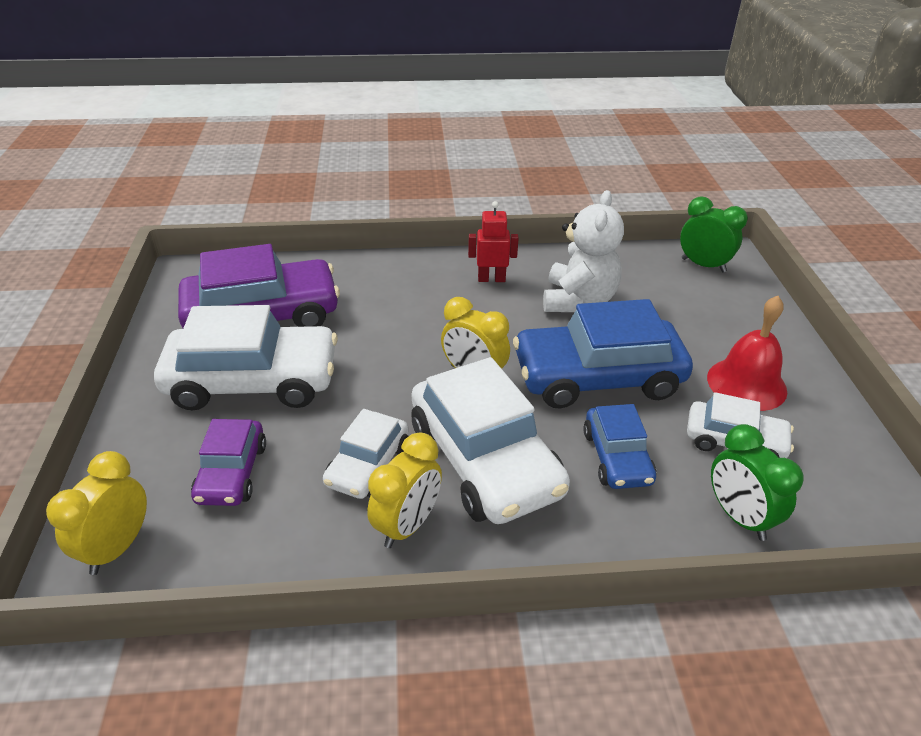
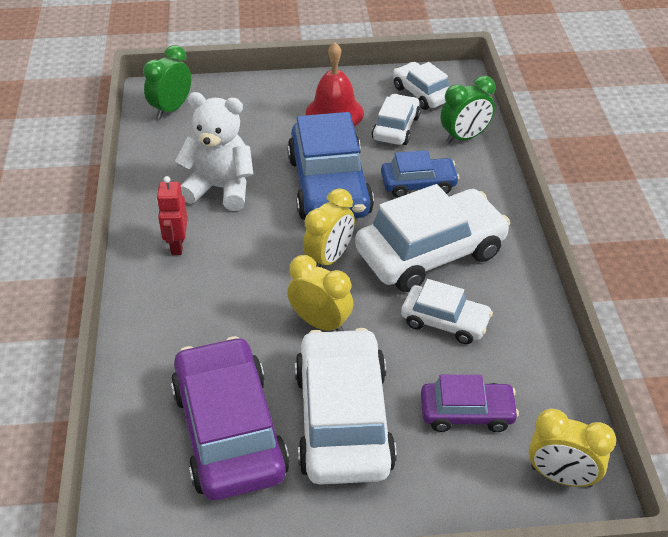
camera: 90 degrees left, 5 degrees up
(407, 525) = (502, 294): yellow clock -> yellow clock (320, 323)
(833, 475) = (422, 93): none -> white car

